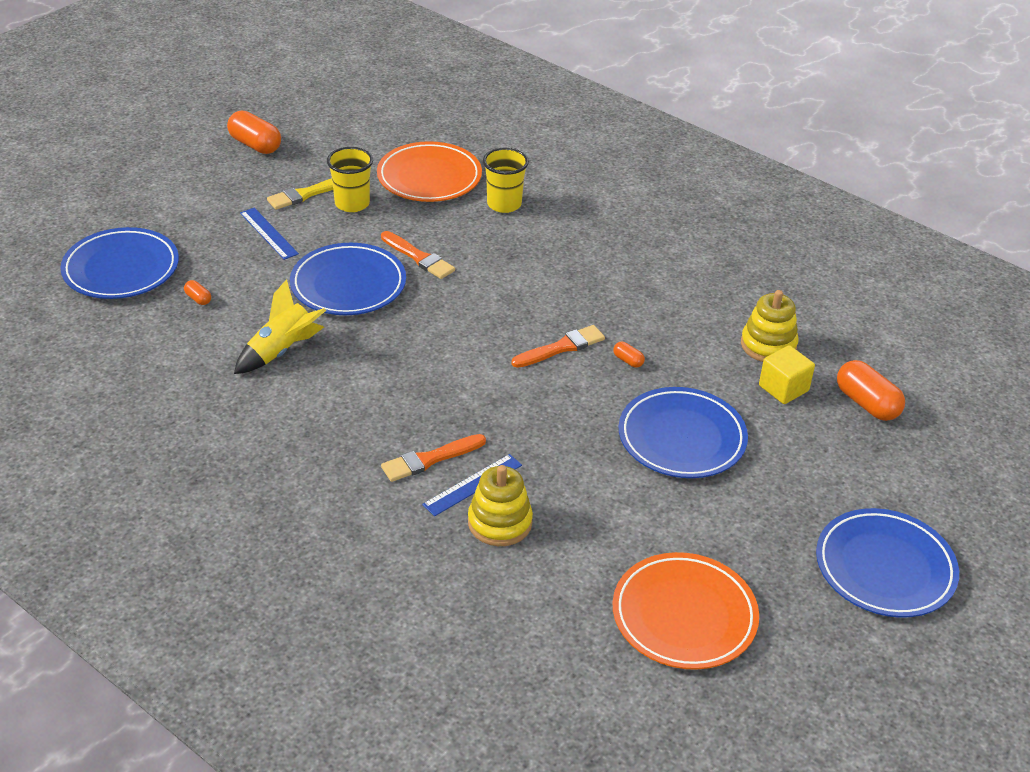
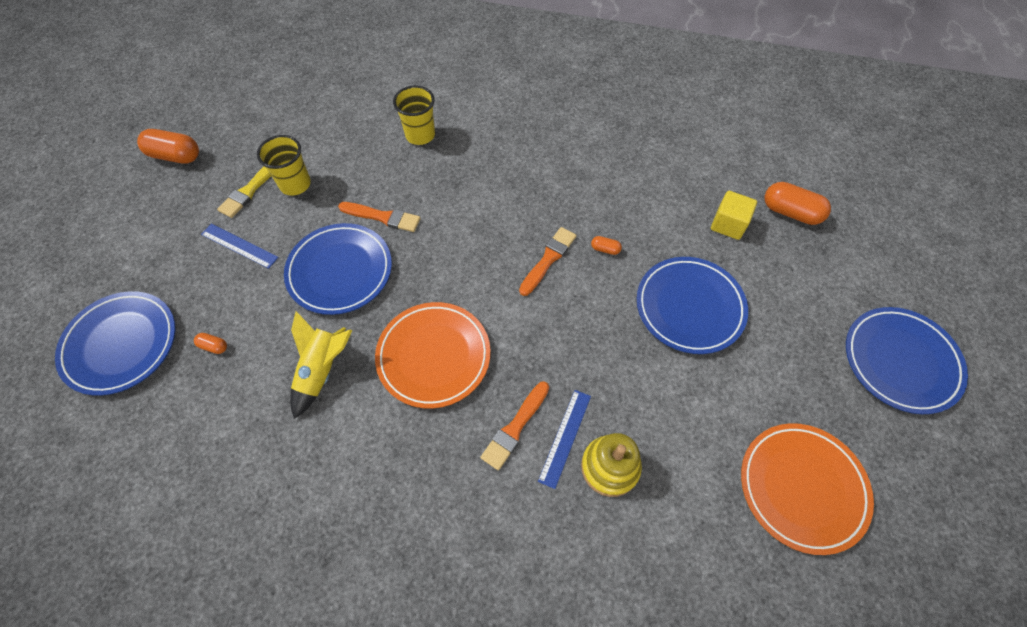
camera: 25 degrees left, 20 degrees up
(429, 177) = (345, 132): orange plate -> orange plate (434, 356)
(768, 345) = (693, 188): yellow stacking toy -> none

